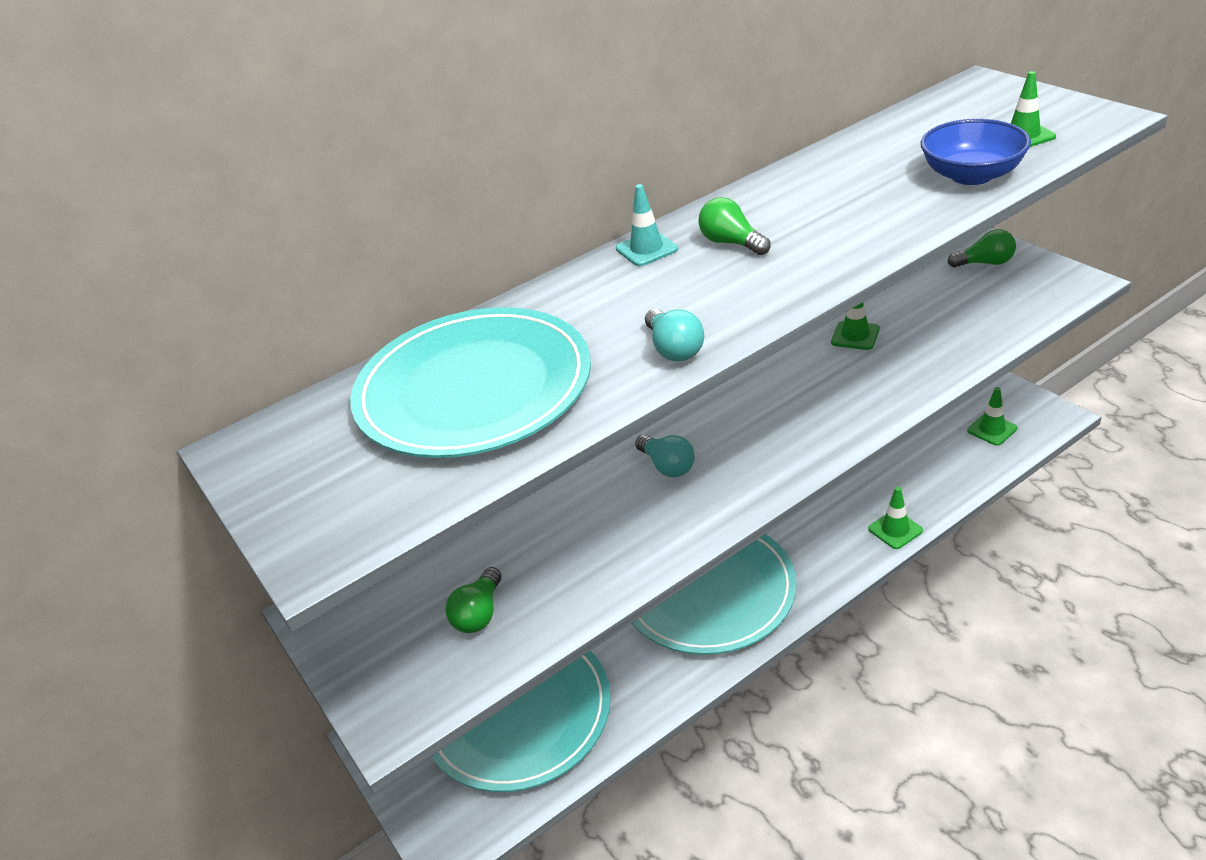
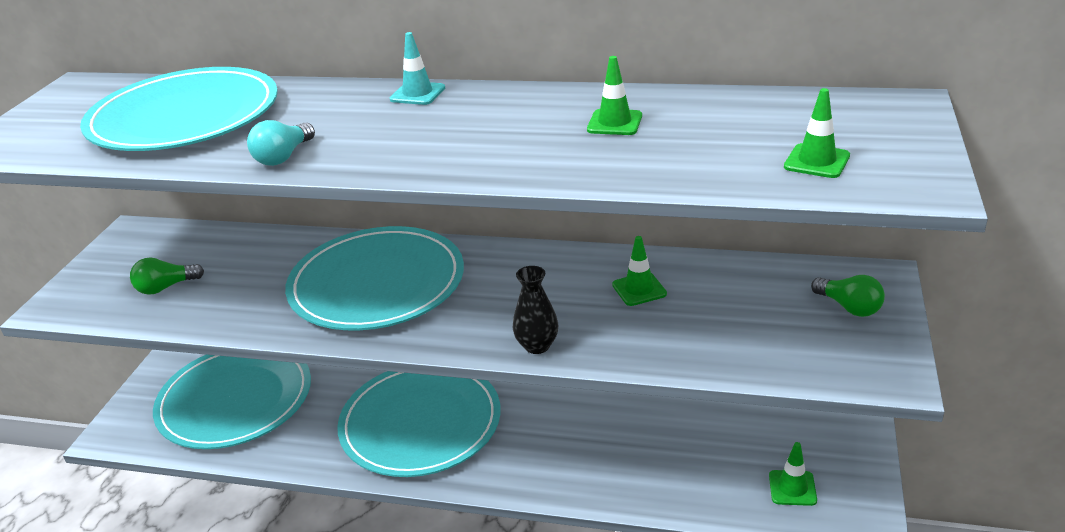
camera: 45 degrees right, 5 degrees down
(667, 466) = (377, 284): turquoise light bulb -> turquoise plate
(731, 243) = (459, 117): green light bulb -> none
(872, 413) = (537, 346): none -> black vase
(895, 530) = (588, 491): green traffic cone -> green traffic cone (614, 123)
(971, 175) = (698, 166): blue bowl -> none

